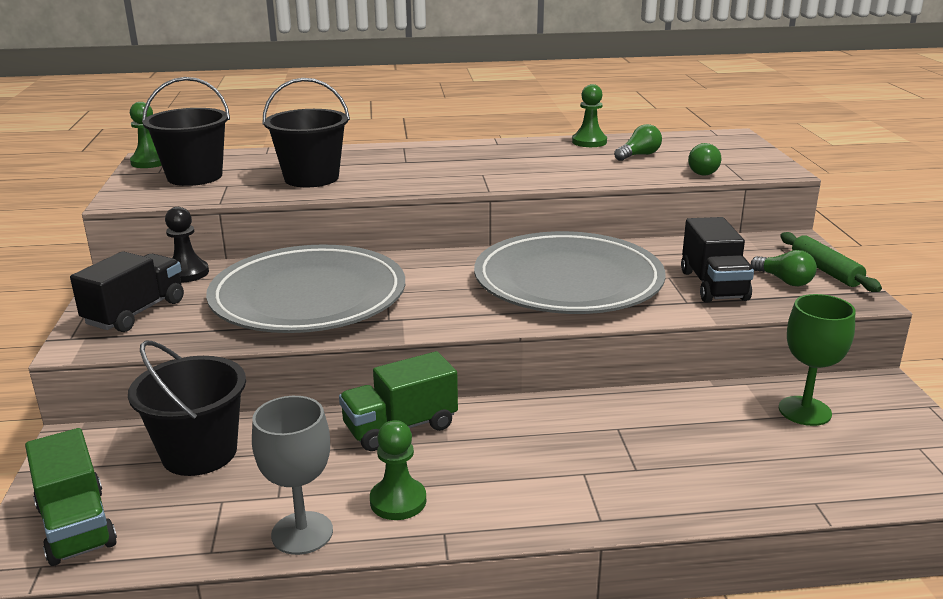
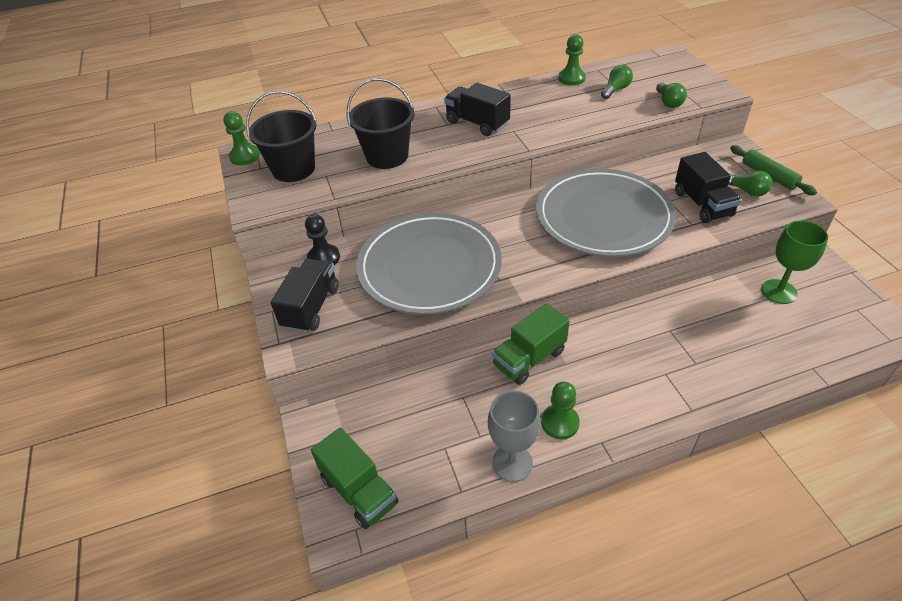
camera: 10 degrees left, 20 degrees up
(199, 453) = (405, 410): black bucket -> none
(442, 164) = (477, 123): none -> black truck

